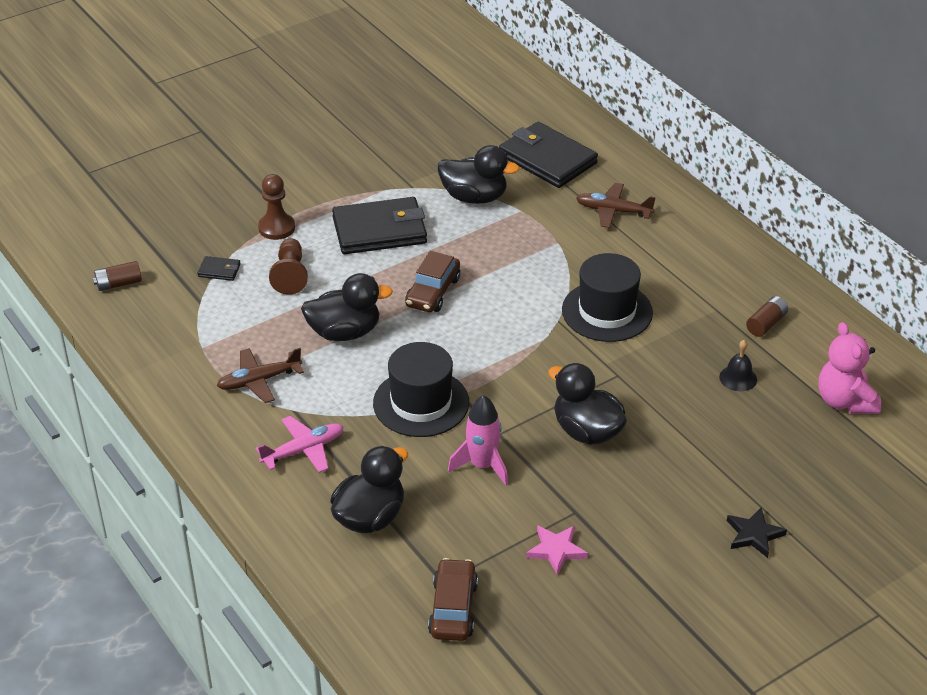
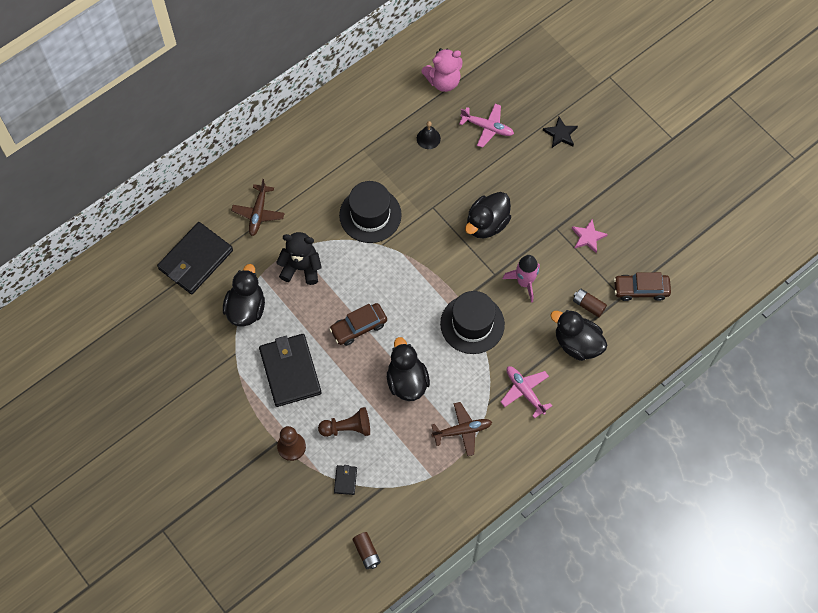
camera: 95 degrees left, 25 degrees up
(259, 381) = (462, 431): brown plane -> brown plane turned 75 degrees counterclockwise
(433, 292) = (358, 327): brown car -> brown car turned 135 degrees clockwise
(528, 245) = (301, 268): none -> black teddy bear
(761, 445) = (487, 127): none -> pink plane
(766, 324) = (374, 121): brown battery -> brown battery (588, 305)

